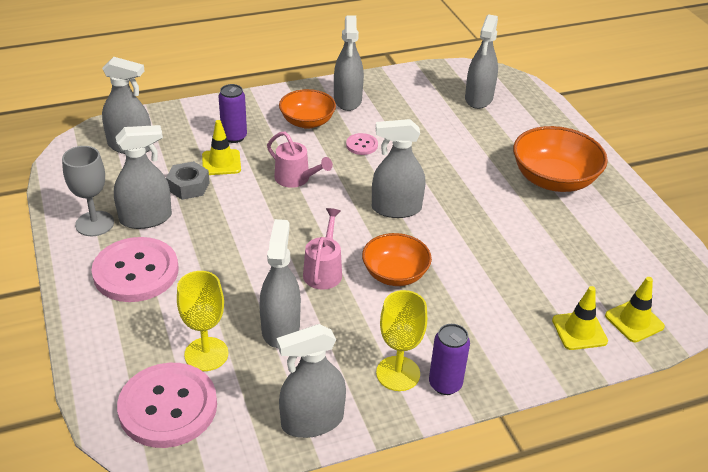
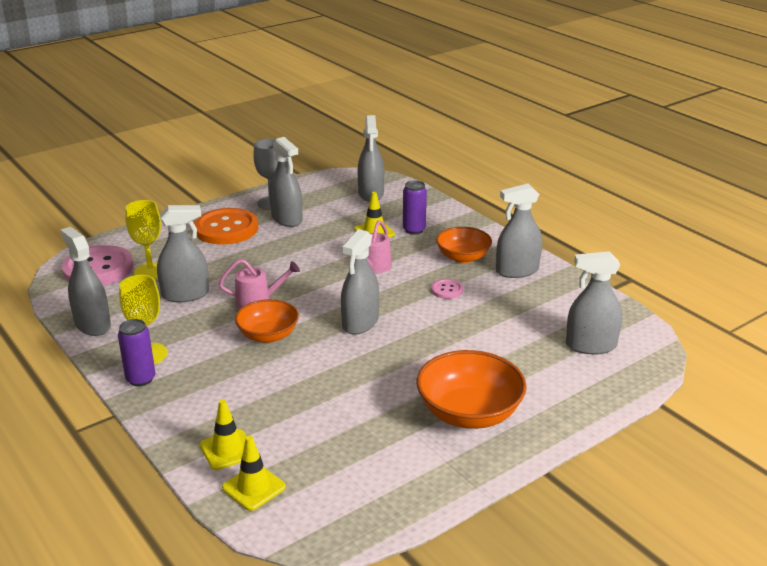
camera: 75 degrees right, 10 degrees down
(136, 272) = (226, 229): pink button -> orange button
(188, 186) = (334, 226): grey nut -> none
(396, 208) = (360, 322): grey spray bottle -> grey spray bottle turned 135 degrees counterclockwise

